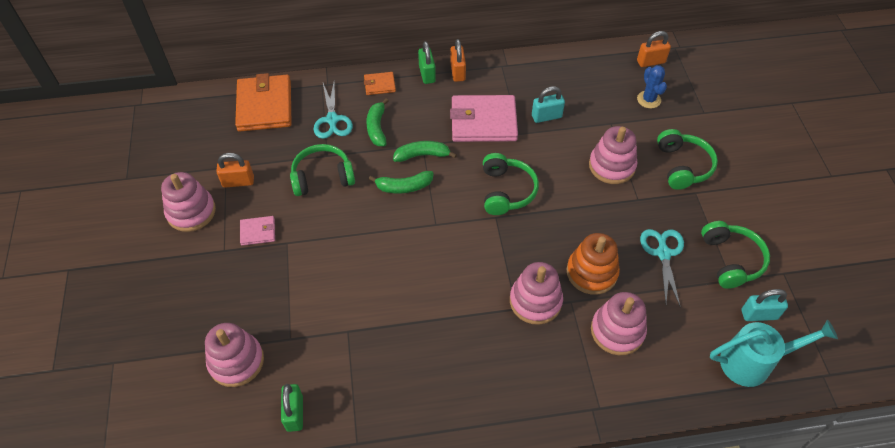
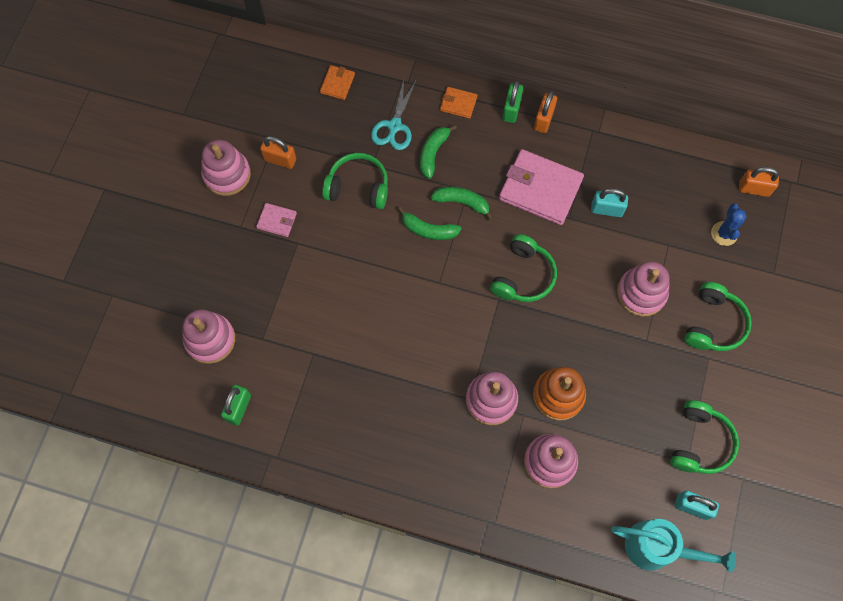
camera: 25 degrees right, 15 degrees up
(265, 106) = (337, 84): orange wallet -> orange wallet, size x0.48
(663, 253) = (637, 407): turquoise scissors -> none

